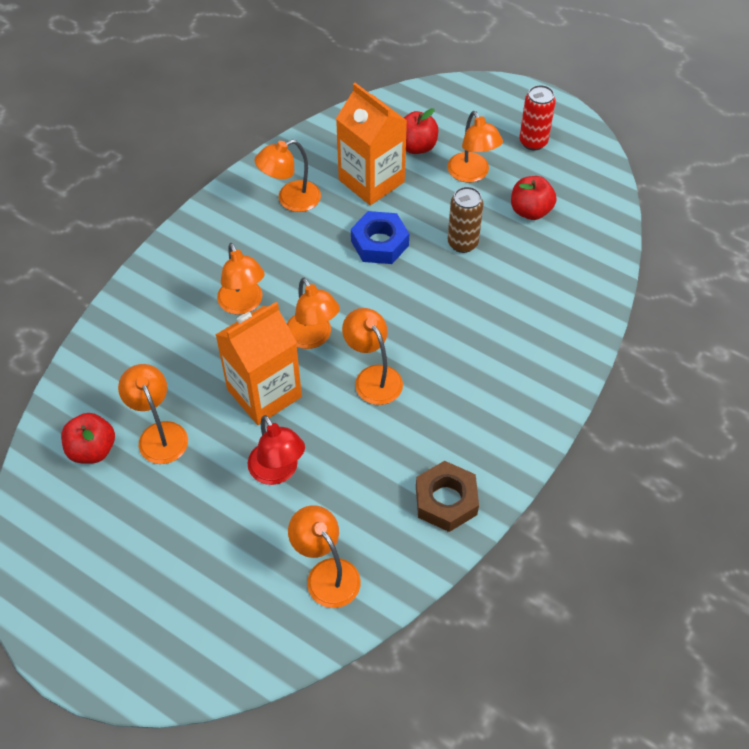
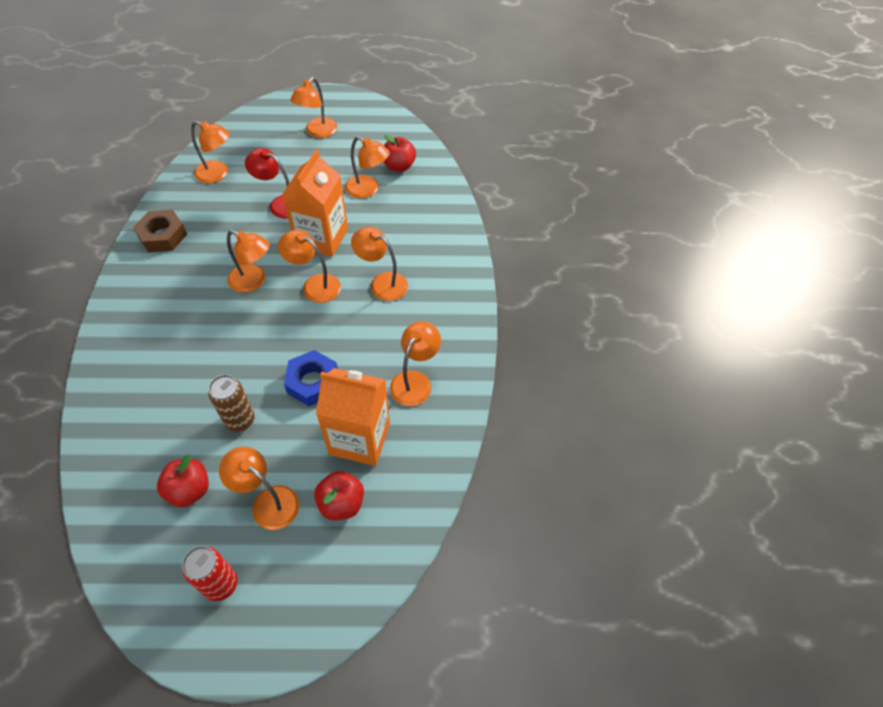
camera: 145 degrees right, 0 degrees up
(142, 579) = (317, 132): none -> orange lamp

